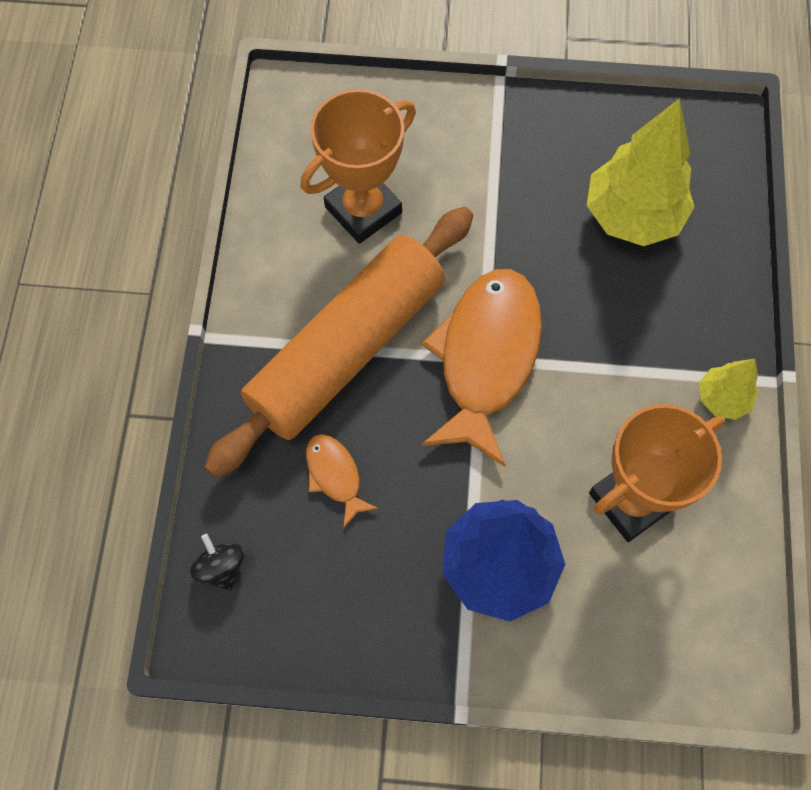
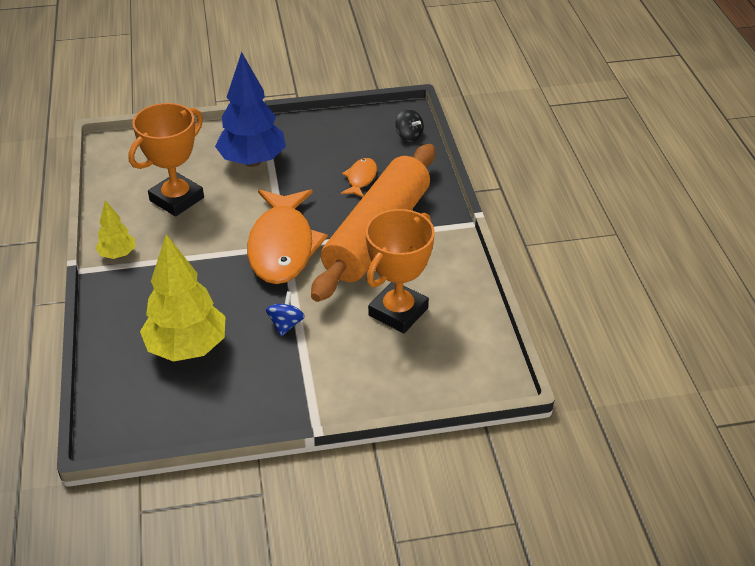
camera: 165 degrees right, 25 degrees down
(335, 476) = (360, 179): orange fish -> orange fish turned 120 degrees counterclockwise
(506, 223) = (286, 324): none -> blue spinning top

